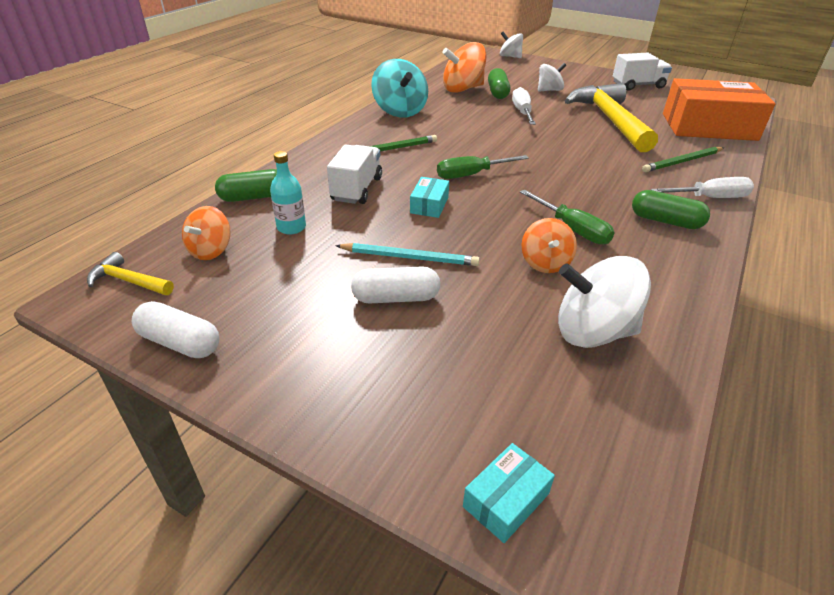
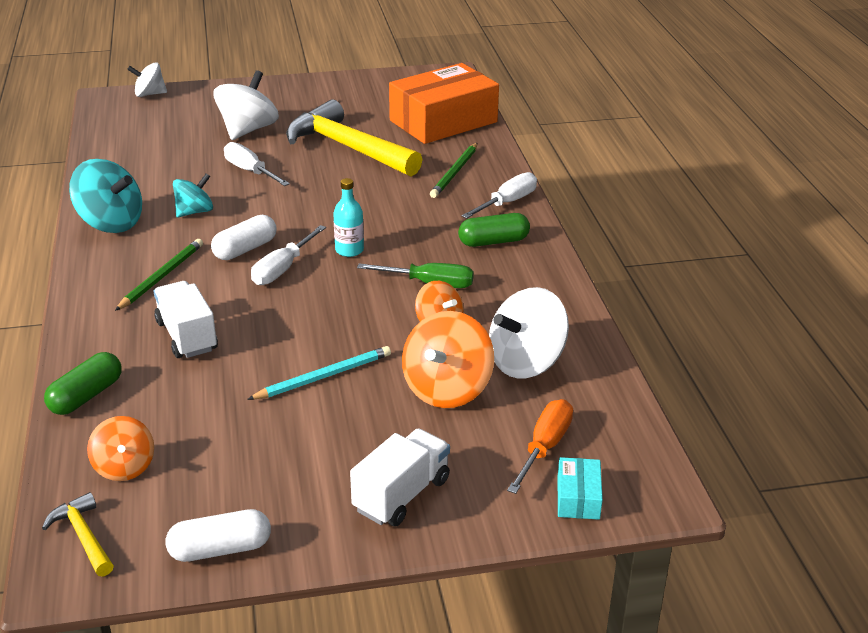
camera: 40 degrees left, 5 degrees down
(128, 281) = (83, 536): yellow hammer -> yellow hammer turned 75 degrees clockwise
(291, 227) = (174, 405): turquoise bottle -> turquoise bottle (349, 250)
(396, 298) = (355, 415): white capsule -> white capsule (245, 249)
(429, 205) = (280, 319): turquoise box -> none
(457, 122) = (194, 212): none -> turquoise spinning top
(463, 89) = (148, 164): orange spinning top -> orange spinning top (447, 389)
(470, 175) = (282, 269): green screwdriver -> white screwdriver
(497, 93) = (194, 154): green capsule -> none
(528, 422) = (545, 446): none -> orange screwdriver
(549, 90) = (248, 130): white spinning top -> white spinning top, size x1.63
(638, 85) = (333, 90): white truck -> white truck (401, 495)

